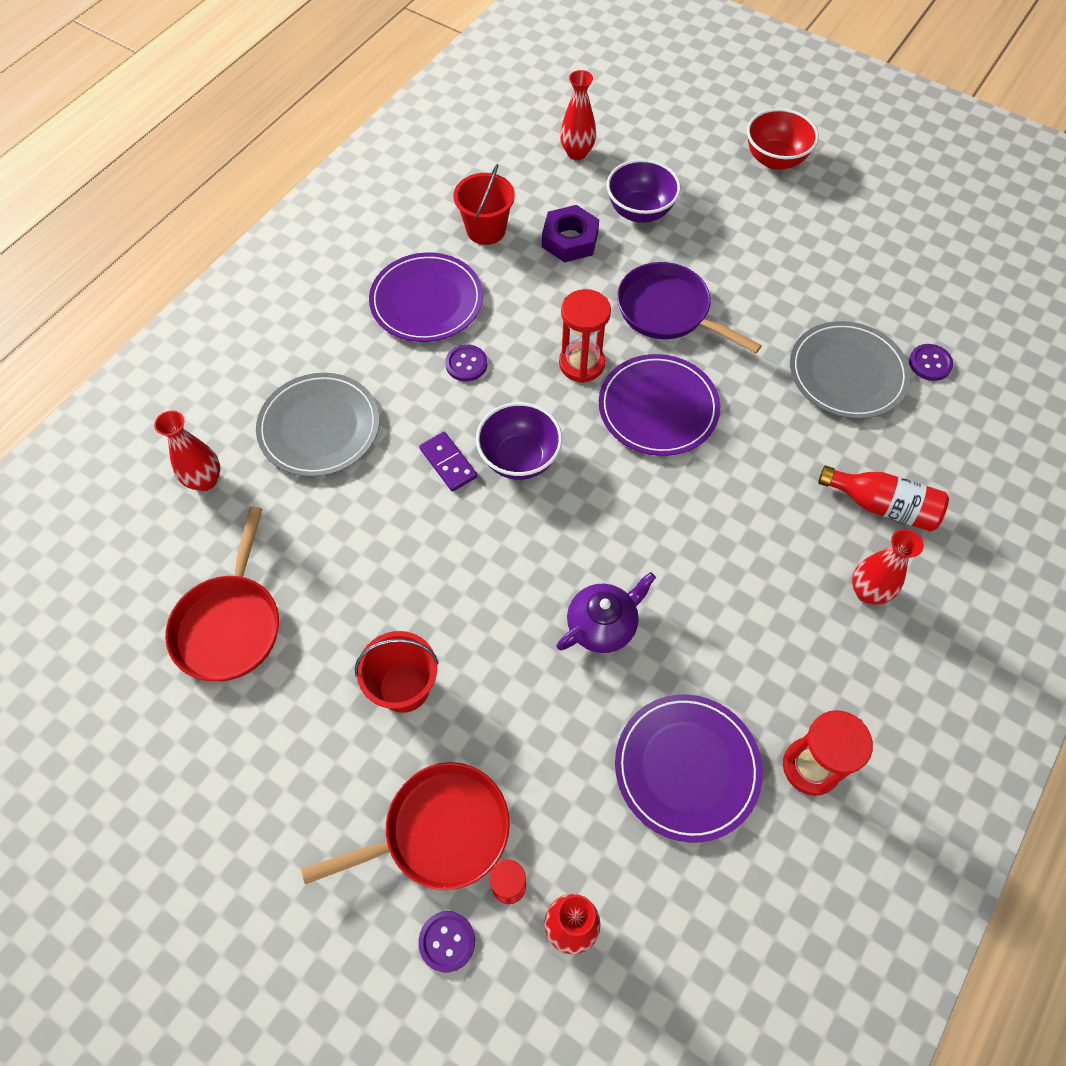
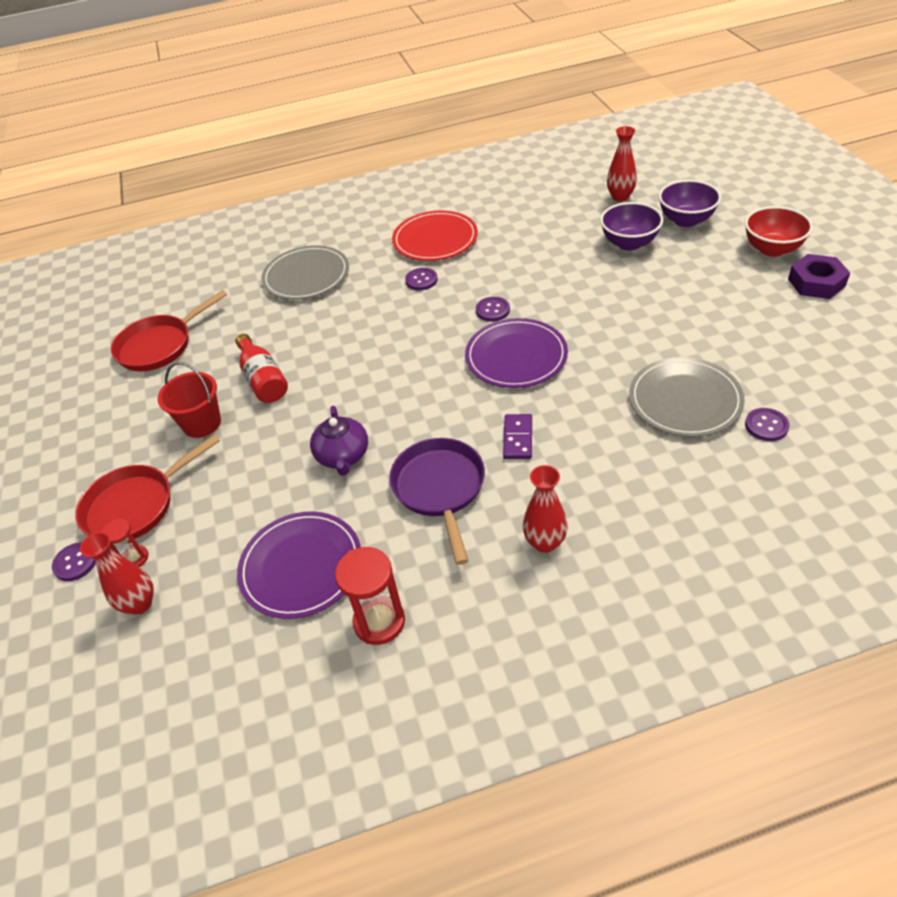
camera: 45 degrees right, 15 degrees down
(205, 480) = (224, 275): red vase -> none
(426, 301) = (435, 239): purple plate -> red plate
(439, 831) = (136, 505): red pan -> red pan turned 120 degrees clockwise
(448, 463) = (353, 325): purple domino -> purple domino (518, 438)
(486, 230) = (512, 217): red bucket -> none
(519, 459) = (396, 342): purple bowl -> purple bowl (686, 220)
(570, 240) = (561, 241): purple nut -> purple nut (816, 282)
(581, 364) = (492, 310): red hourglass -> purple button
(602, 625) = (343, 456): purple teapot -> purple teapot turned 75 degrees clockwise
(668, 311) = (585, 306): purple pan -> purple pan (440, 489)
(882, 506) = (619, 496): red bottle -> red bottle (263, 380)

